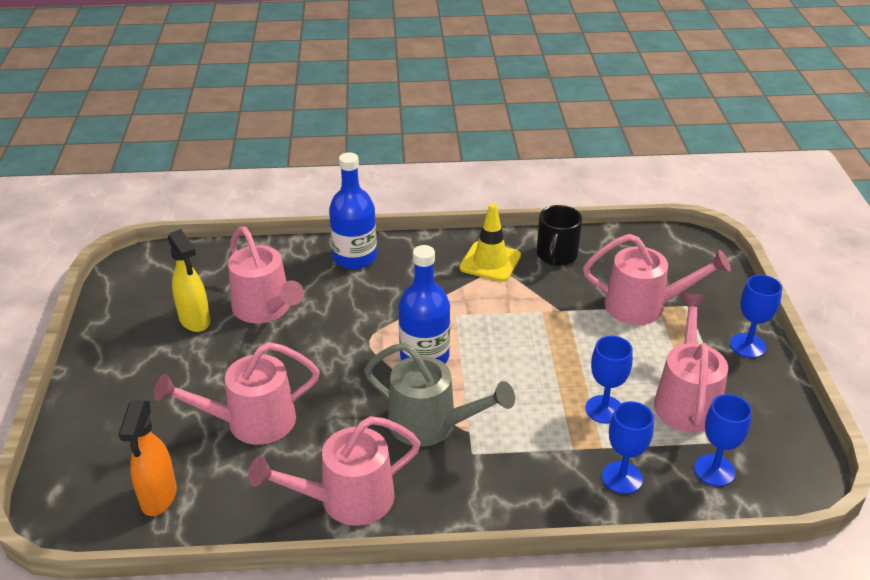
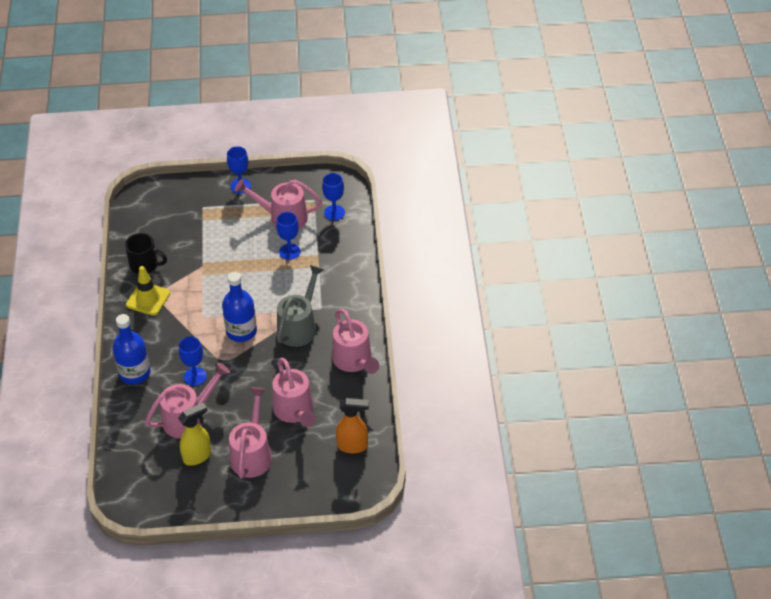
camera: 90 degrees left, 10 degrees up
(622, 478) = (339, 248): blue goblet -> blue goblet (195, 376)
(645, 306) = (201, 226): pink watering can -> pink watering can (252, 453)

